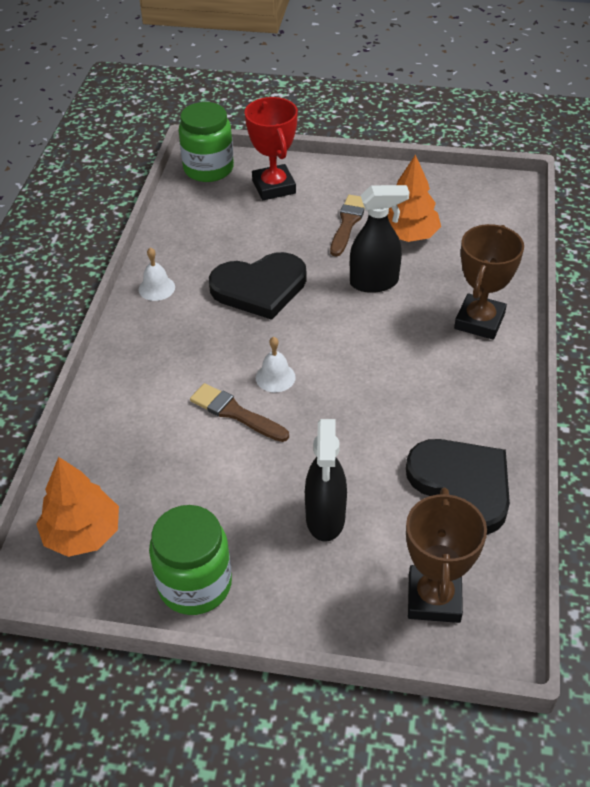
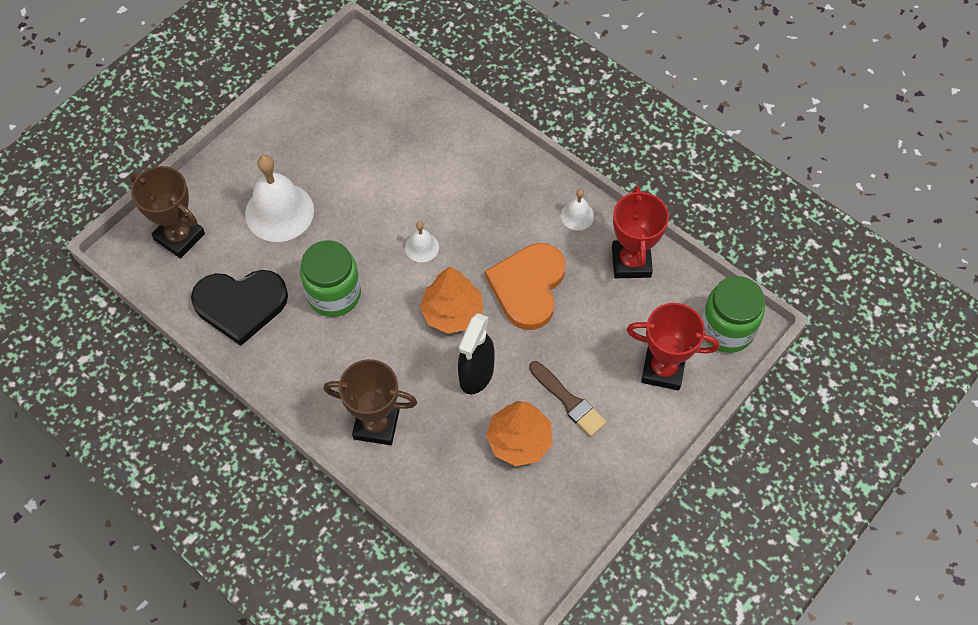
camera: 120 degrees right, 15 degrees up
(82, 533) = (369, 83): orange tree -> orange tree (452, 312)
(183, 238) = (631, 262): none -> red trophy
(195, 584) = (288, 122): green jar -> green jar (334, 294)
(235, 413) = (406, 206): brown brush -> none
(260, 288) = (528, 287): black heart -> orange heart
(325, 518) = (279, 212): black spray bottle -> white bell
(479, 321) = (376, 424): brown trophy -> brown trophy turned 45 degrees counterclockwise

